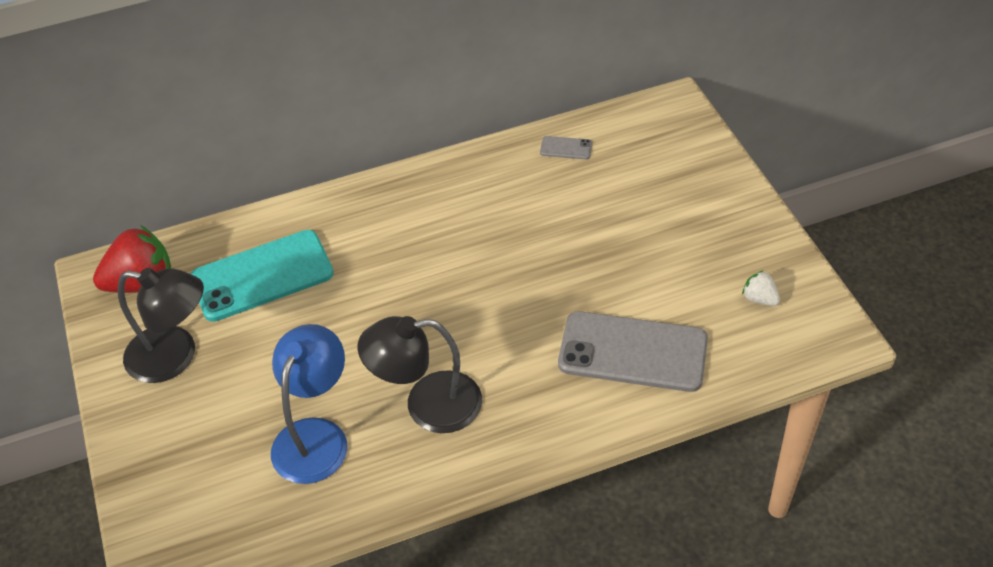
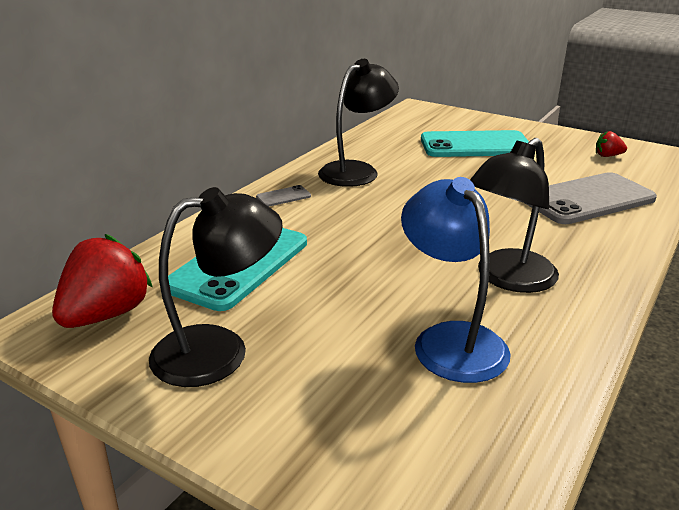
camera: 40 degrees left, 20 degrees down
(476, 195) = (357, 171): none -> black lamp
(566, 148) = (382, 137): grey phone -> grey phone (283, 197)
(642, 209) = (475, 145): none -> turquoise phone
(759, 299) = (607, 156): white strawberry -> red strawberry

